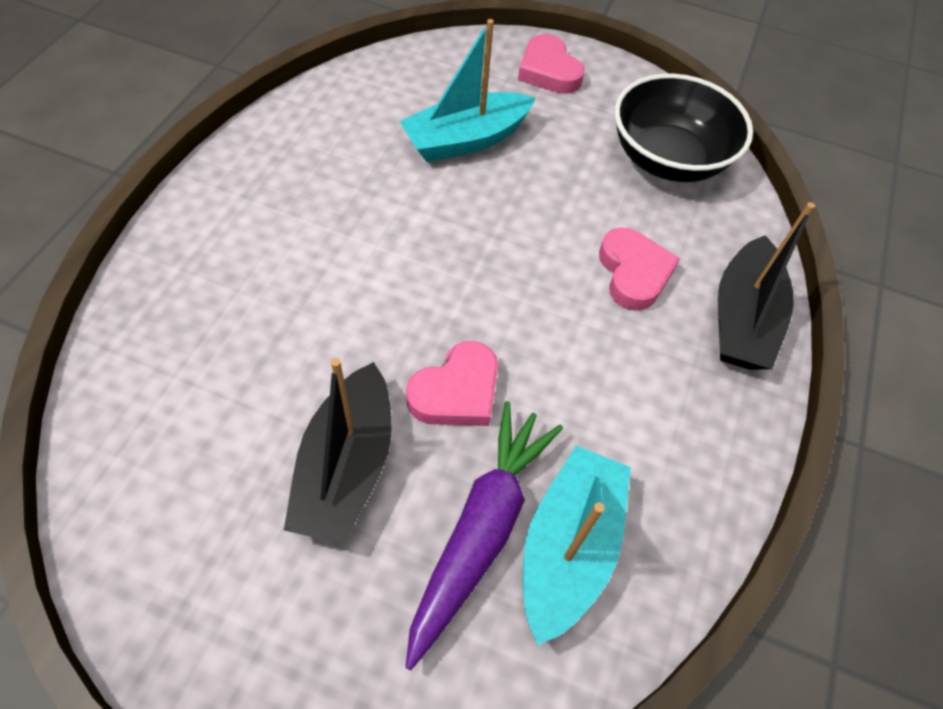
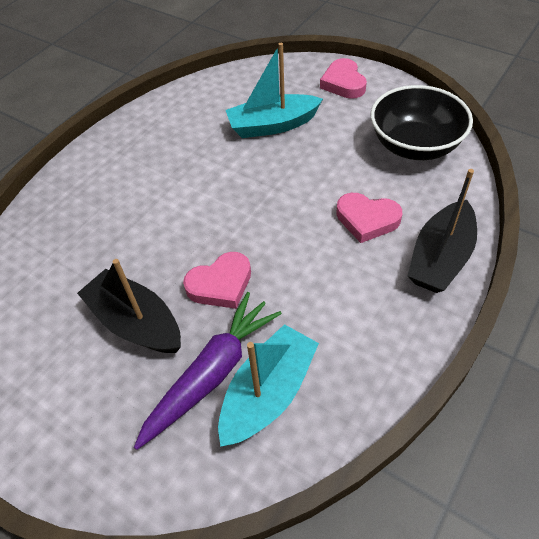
camera: 20 degrees right, 5 degrees down
(346, 467) = (136, 322): black boat -> black boat turned 105 degrees clockwise
(633, 273) = (367, 220): pink heart -> pink heart turned 105 degrees clockwise

